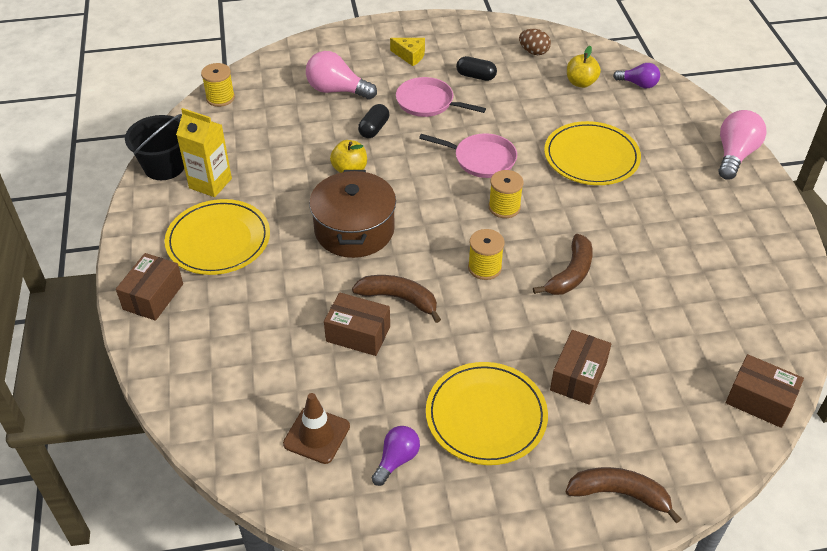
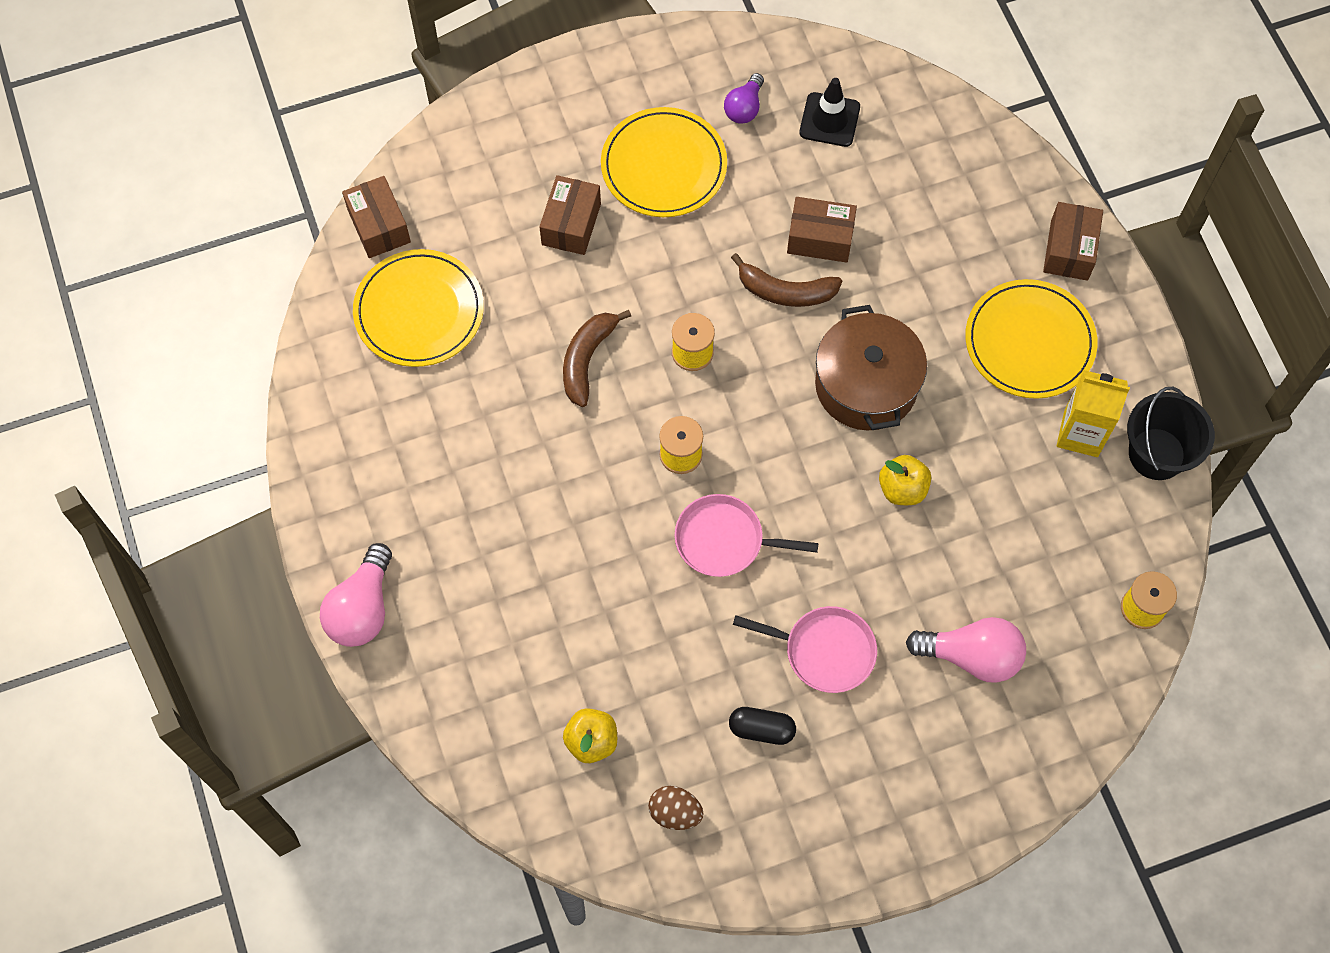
camera: 170 degrees right, 20 degrees up
(316, 435) = (829, 120): brown traffic cone -> black traffic cone
(374, 129) = (891, 578): black capsule -> none
(410, 56) = (878, 766): yellow cheese -> none
(591, 157) = (569, 571): yellow plate -> yellow plate (419, 311)
(619, 494) = (526, 108): brown banana -> none
(638, 84) = (499, 753): purple light bulb -> none
(759, 400) = (379, 226): brown box -> brown box turned 45 degrees clockwise

